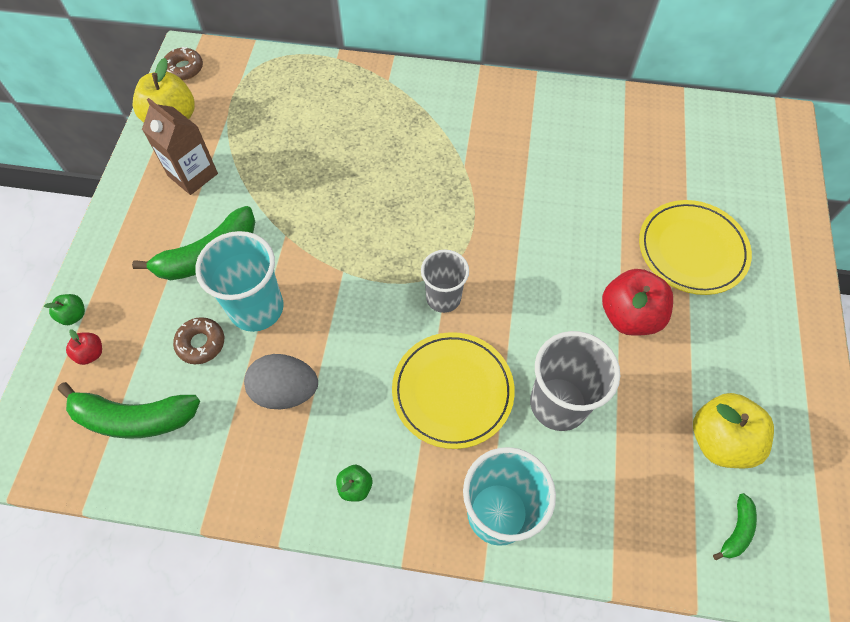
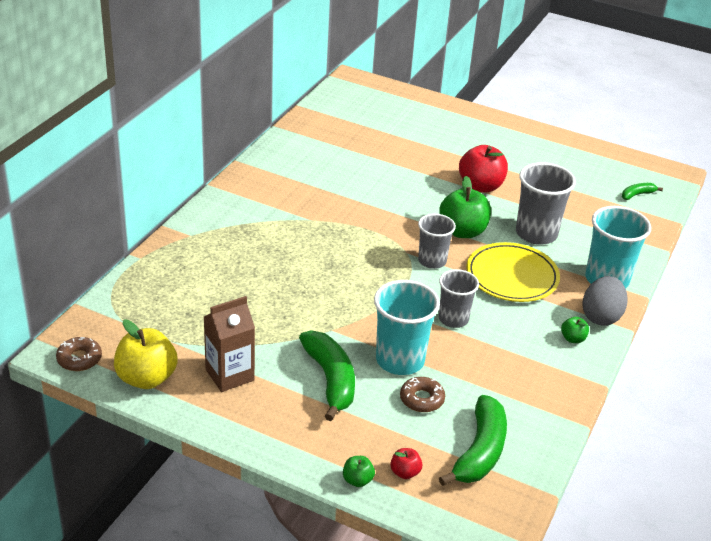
camera: 75 degrees left, 25 degrees down
(285, 391) = (484, 358): grey egg -> grey egg (601, 316)
(344, 344) = (453, 319): none -> grey cup
(518, 317) = (462, 231): none -> green apple
(692, 250) = (439, 147): yellow plate -> none
(720, 440) = (580, 181): yellow apple -> none
(736, 530) = (637, 194): green banana -> green banana turned 75 degrees counterclockwise

